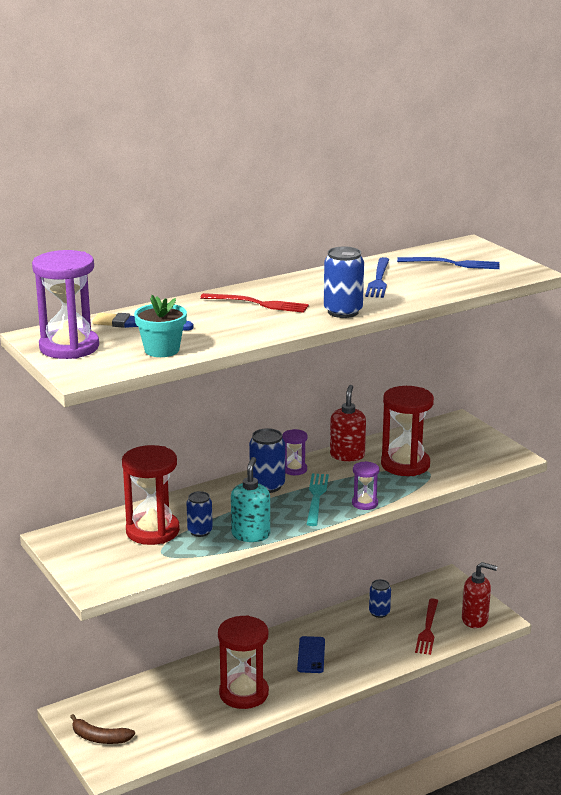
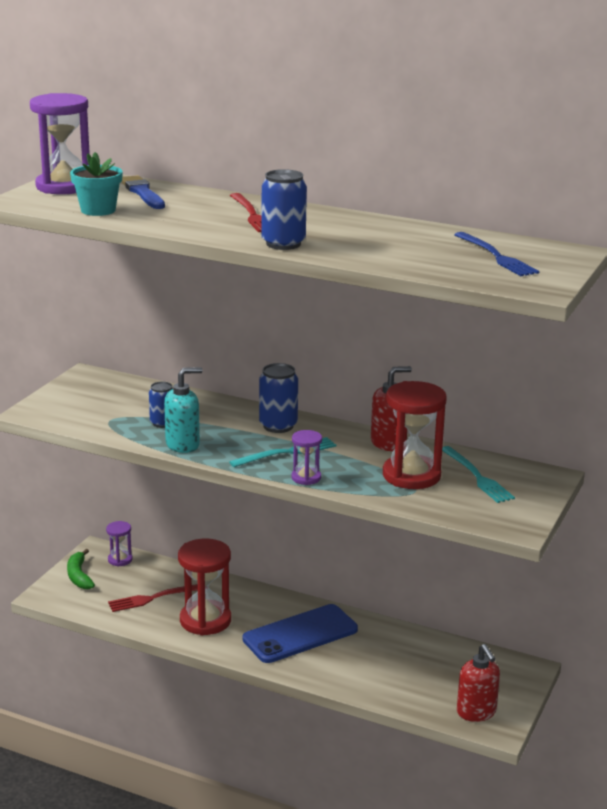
camera: 55 degrees right, 0 degrees up
(100, 738) = (79, 576): brown banana -> green banana
(152, 531) = (140, 405): red hourglass -> none
(294, 469) = (325, 428): purple hourglass -> purple hourglass (120, 559)
(311, 655) = (300, 634): blue phone -> blue phone, size x1.79
(378, 280) = (392, 239): blue fork -> none
(379, 613) = (414, 648): blue can -> none
(427, 629) = (422, 687): red fork -> red fork (154, 598)
(432, 444) = (477, 477): none -> turquoise fork

